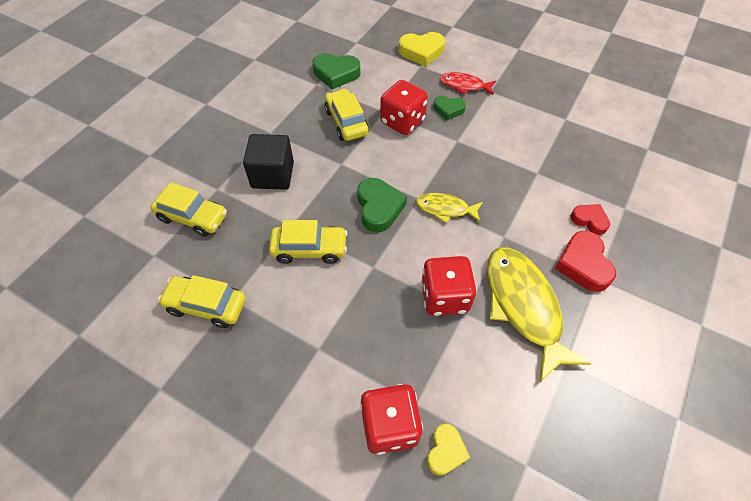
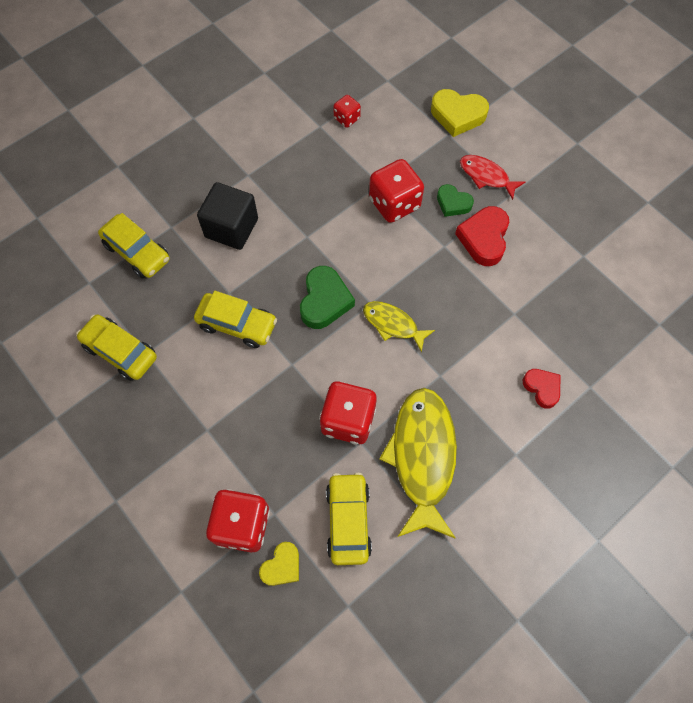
camera: 20 degrees right, 10 degrees up
(336, 74) = (347, 118): green heart -> red dice
(346, 122) = (333, 186): yellow car -> yellow car (348, 520)
(583, 264) = (508, 435): red heart -> red heart (484, 239)

